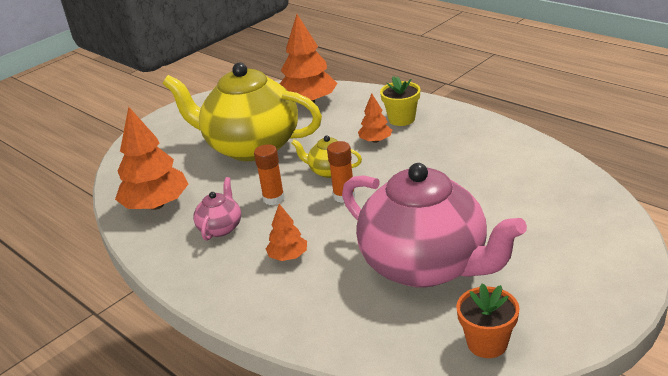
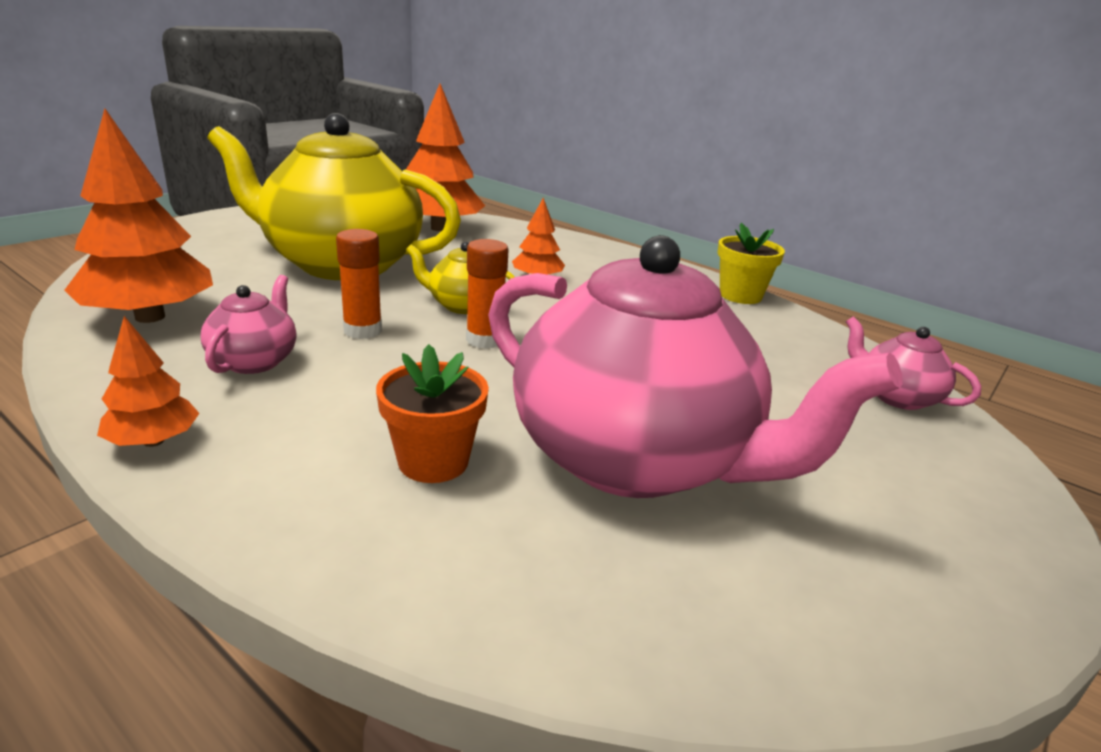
camera: 10 degrees left, 5 degrees down
(288, 256) = (371, 418): orange tree -> orange tree (154, 441)
(401, 119) = (576, 261): yellow flower pot -> yellow flower pot (740, 295)
(487, 343) = (790, 629): orange flower pot -> orange flower pot (433, 461)
(590, 206) = (896, 396): none -> pink teapot

